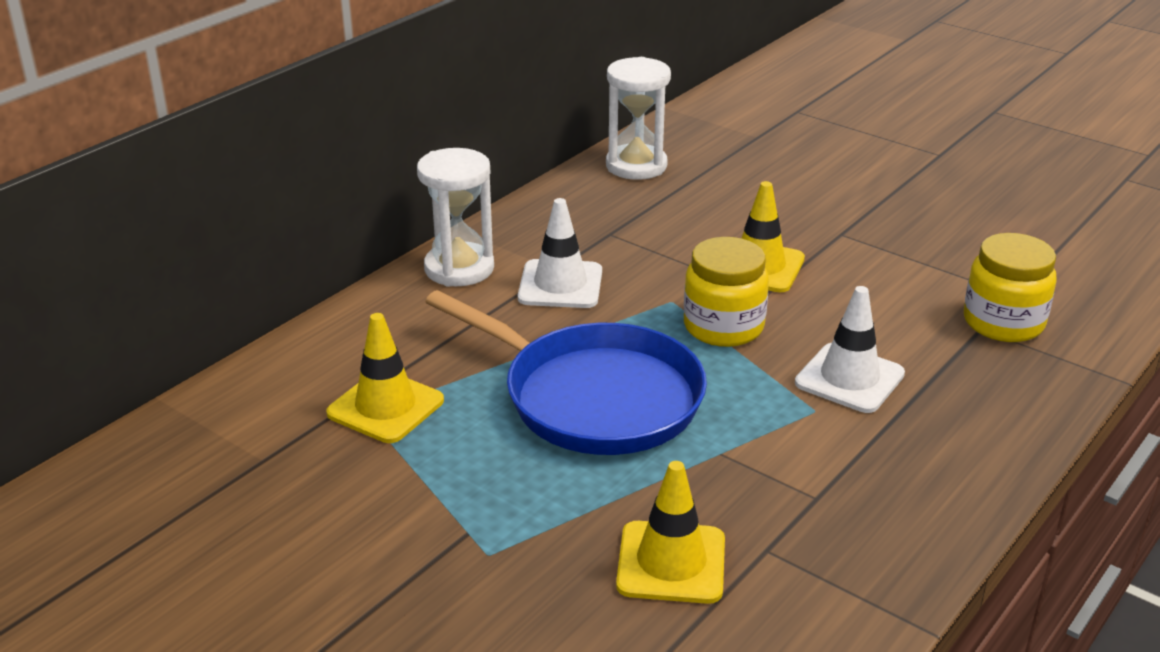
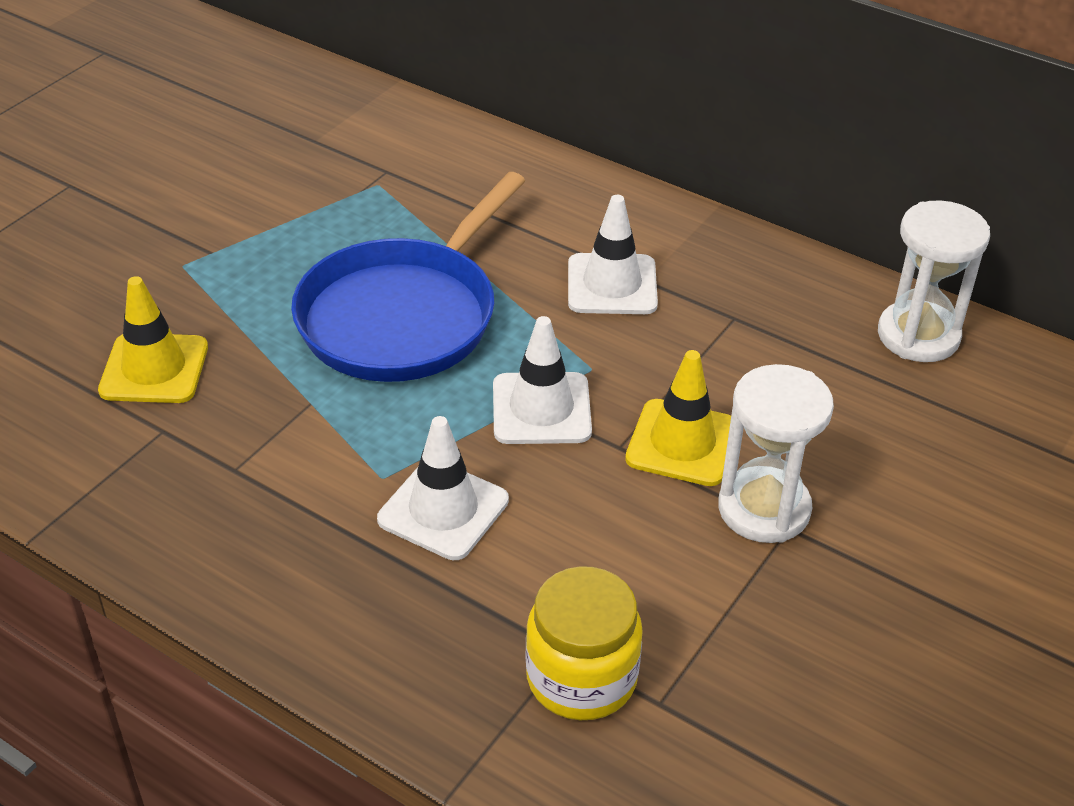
camera: 85 degrees right, 10 degrees up
(385, 407) = (387, 193): yellow traffic cone -> none
(459, 268) = (632, 214): white hourglass -> white hourglass (764, 509)
(723, 327) = (541, 409): yellow jar -> white traffic cone

